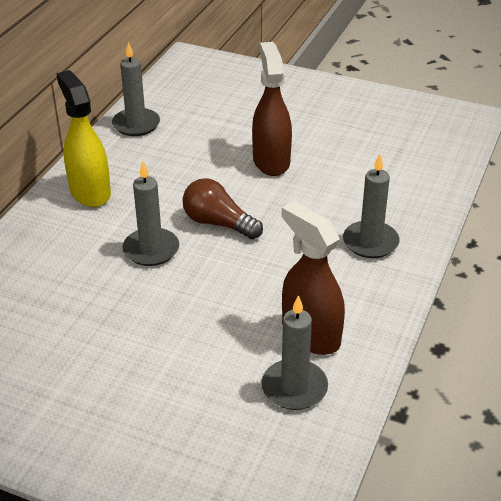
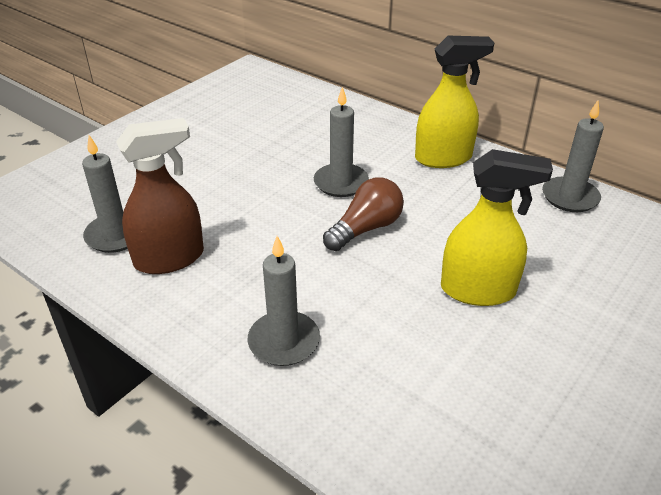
camera: 105 degrees right, 0 degrees up
(271, 161) = (478, 290): brown spray bottle -> yellow spray bottle

